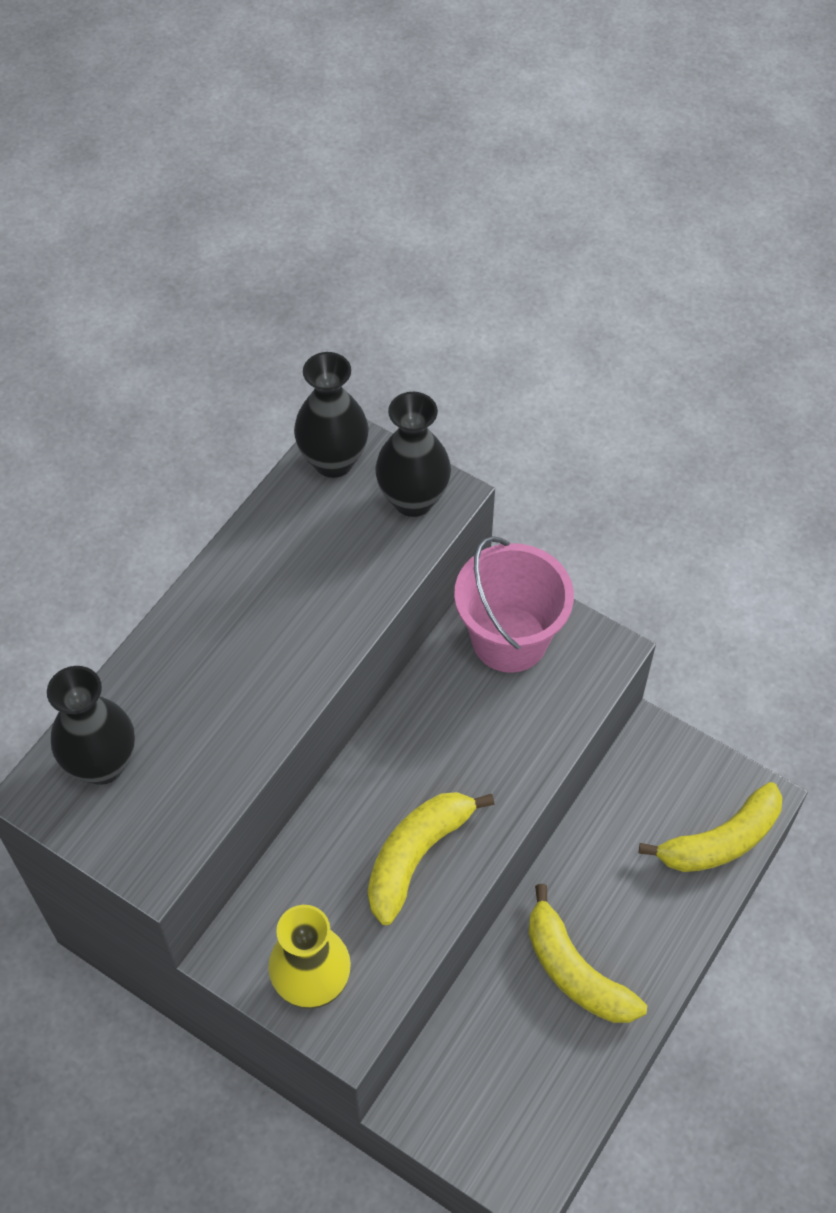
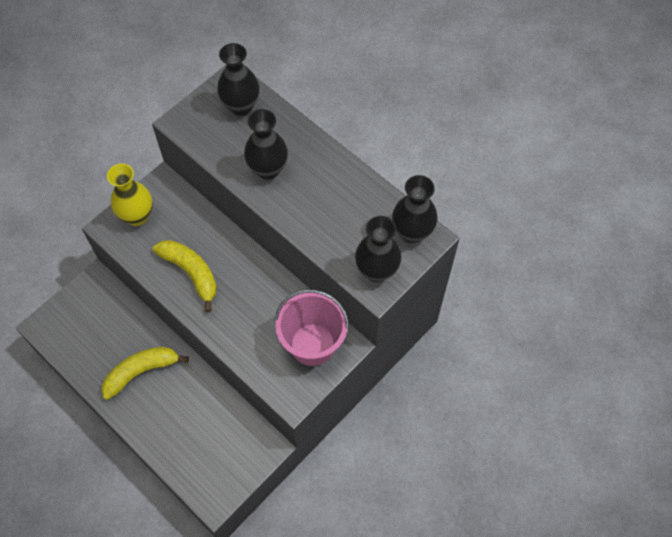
camera: 100 degrees right, 5 degrees up
(241, 691) = (268, 169): none -> black vase
(720, 841) = (194, 469): yellow banana -> none

